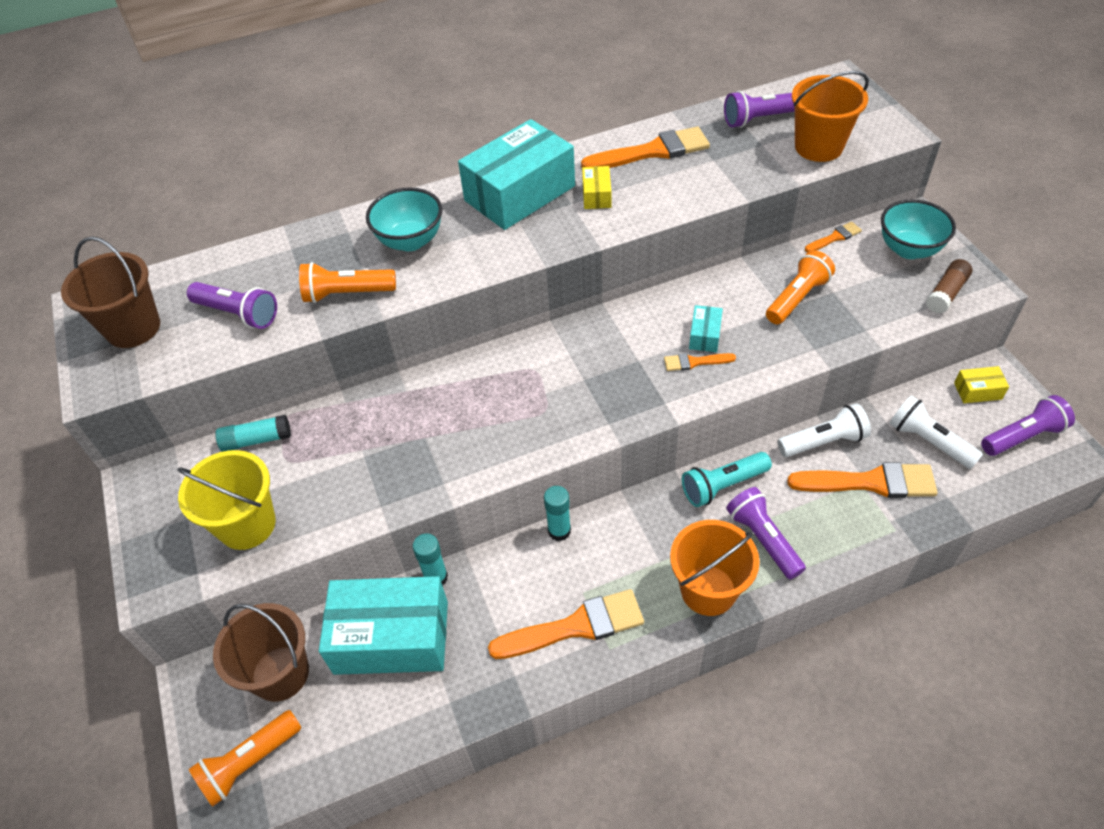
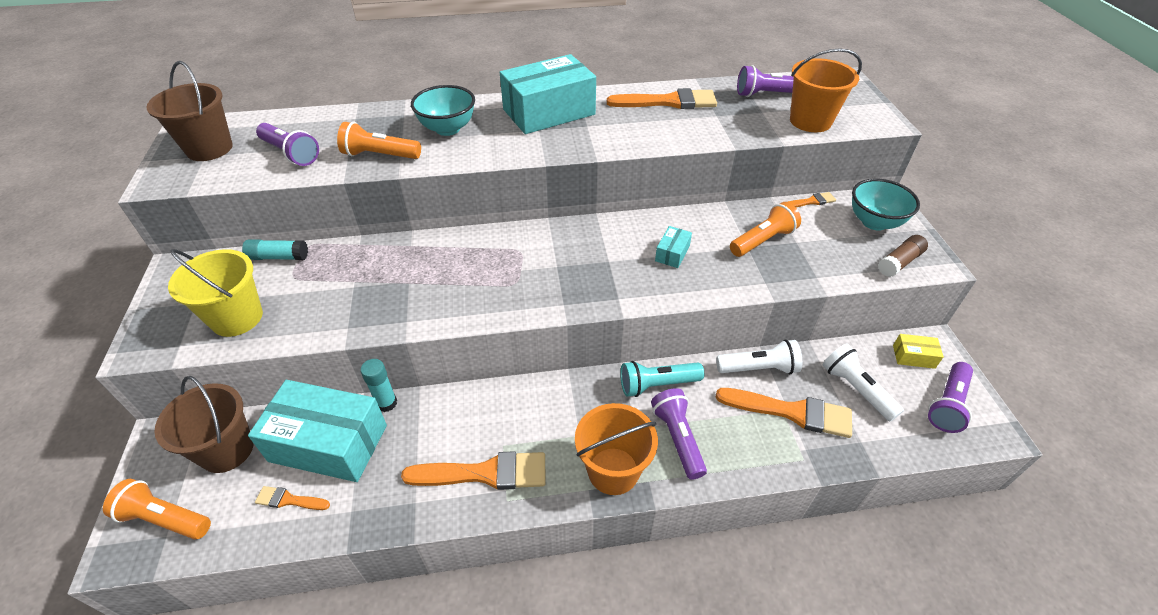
camera: 10 degrees right, 5 degrees down
(249, 763) = (165, 519): orange flashlight -> orange flashlight turned 45 degrees clockwise
(559, 531) = (503, 389): turquoise glue stick -> none
(596, 195) = (610, 123): yellow box -> none
(695, 362) = (656, 272): orange brush -> orange brush (289, 500)
(1022, 436) = (947, 404): purple flashlight -> purple flashlight turned 135 degrees clockwise

